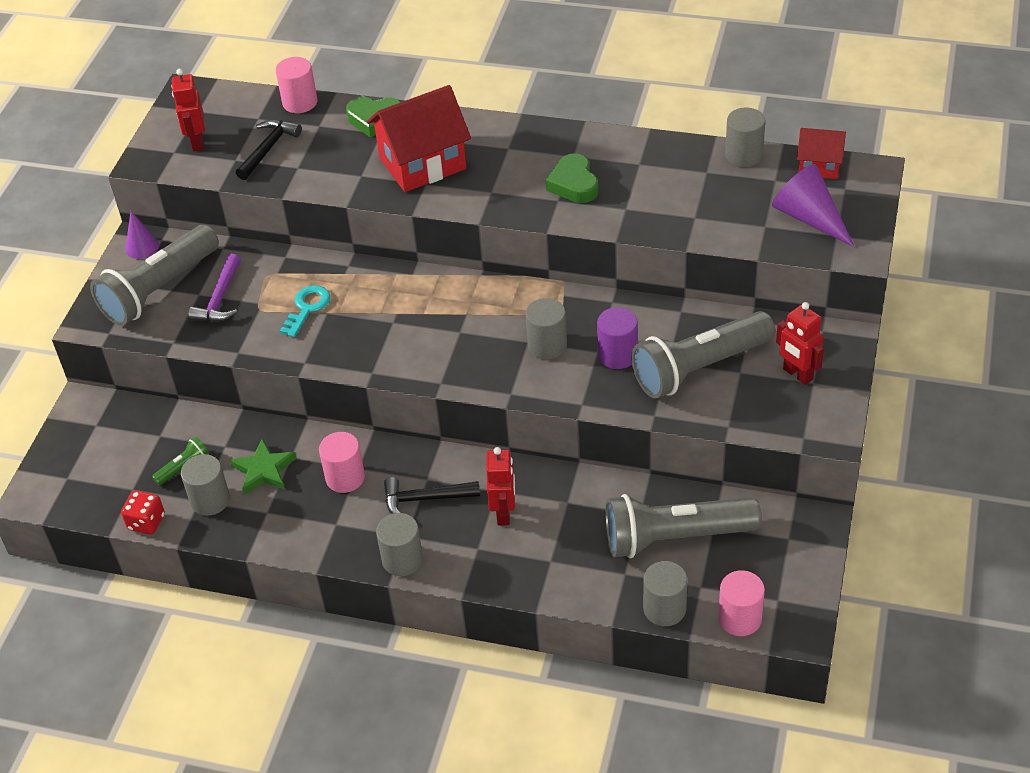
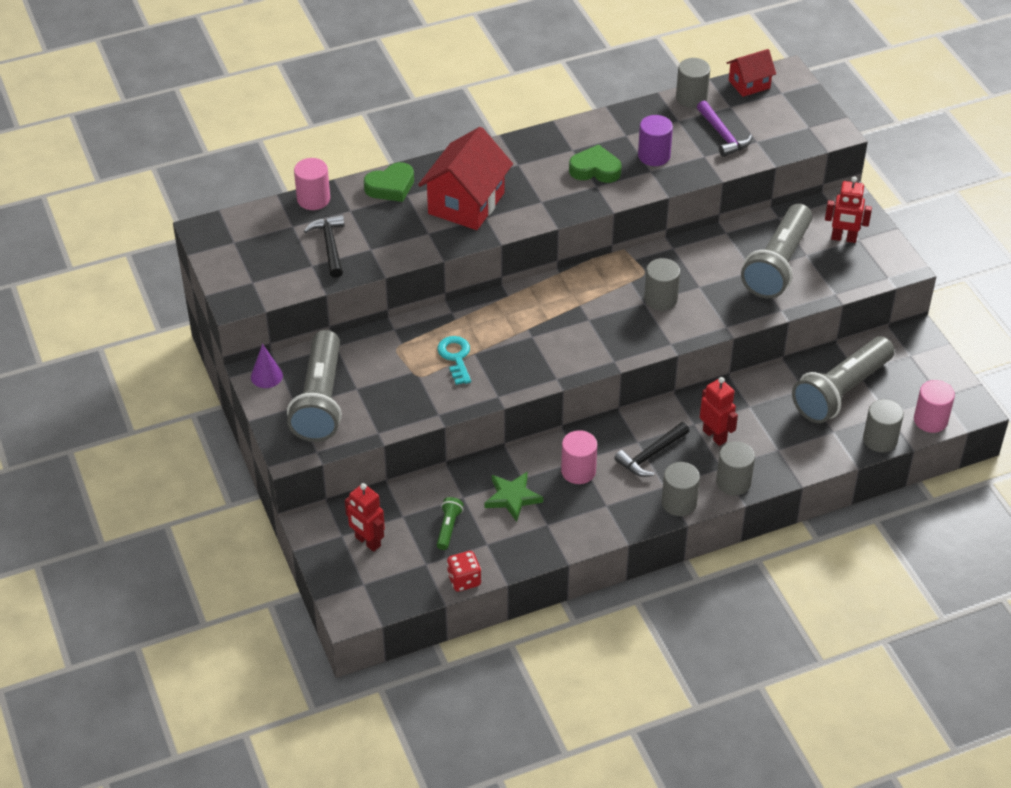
camera: 40 degrees left, 0 degrees up
(197, 142) = (263, 266): red robot -> red robot (367, 542)
(210, 500) = (495, 539): grey cylinder -> grey cylinder (733, 482)
(220, 299) = (378, 383): purple hammer -> purple hammer (723, 135)
(573, 184) = (595, 169): green heart -> green heart turned 150 degrees clockwise
(617, 355) = (715, 282): purple cylinder -> purple cylinder (654, 156)
(809, 218) = (779, 123): purple cone -> none

